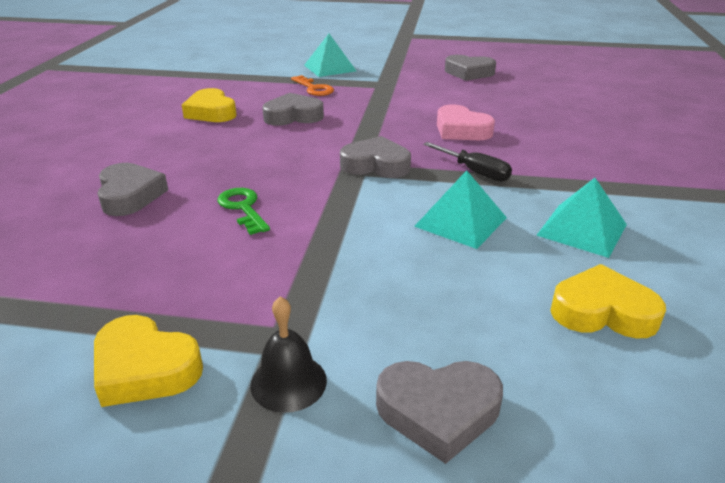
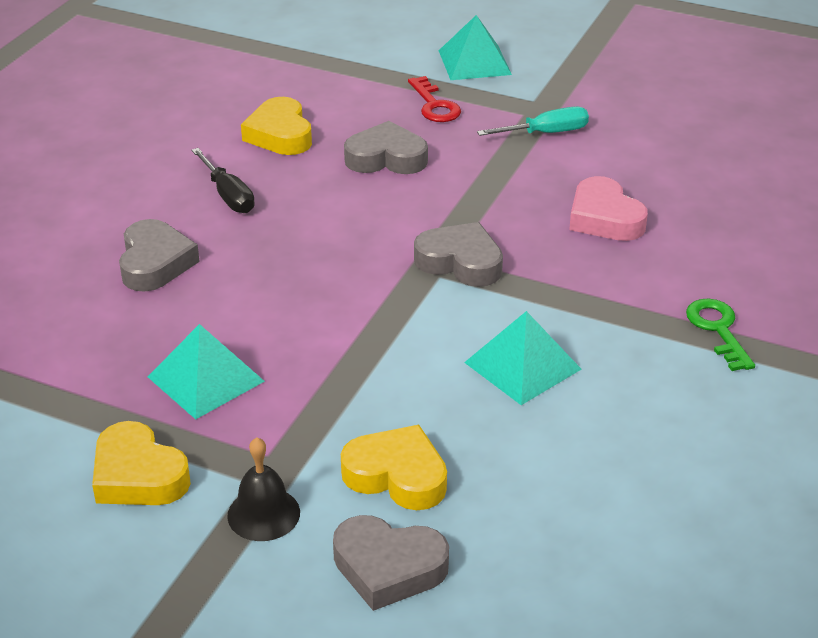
camera: 15 degrees right, 5 degrees up
(243, 208) = (277, 303): green key -> green key (718, 330)
(314, 88) = (434, 105): orange key -> red key
(395, 94) = (547, 133): none -> turquoise screwdriver
(469, 73) = (681, 101): grey heart -> none
(475, 172) = (582, 294): black screwdriver -> black screwdriver (228, 196)
(582, 229) = (662, 401): turquoise pyramid -> turquoise pyramid (205, 378)
(602, 311) = (612, 504): yellow heart -> yellow heart (397, 475)

